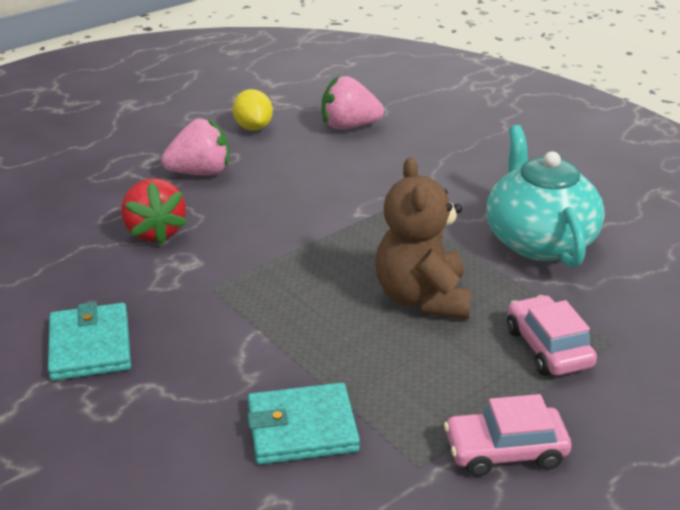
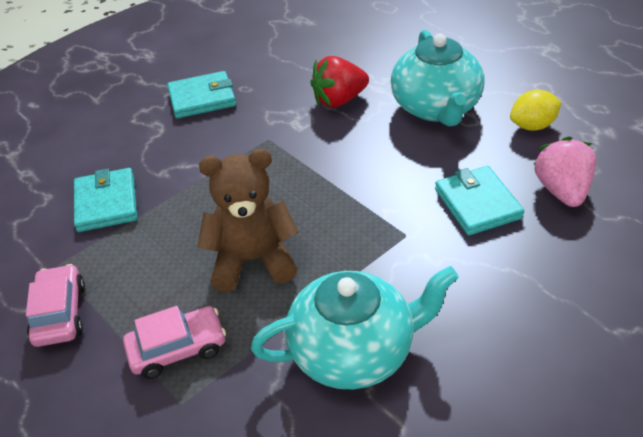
camera: 90 degrees right, 10 degrees up
(200, 172) = (436, 107): pink strawberry -> turquoise teapot
(358, 165) = (477, 204): none -> turquoise wallet

